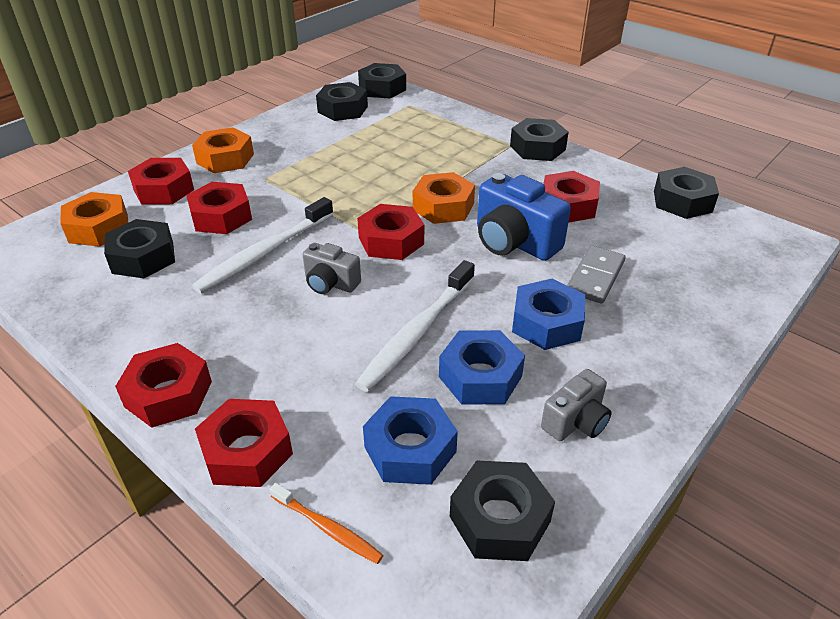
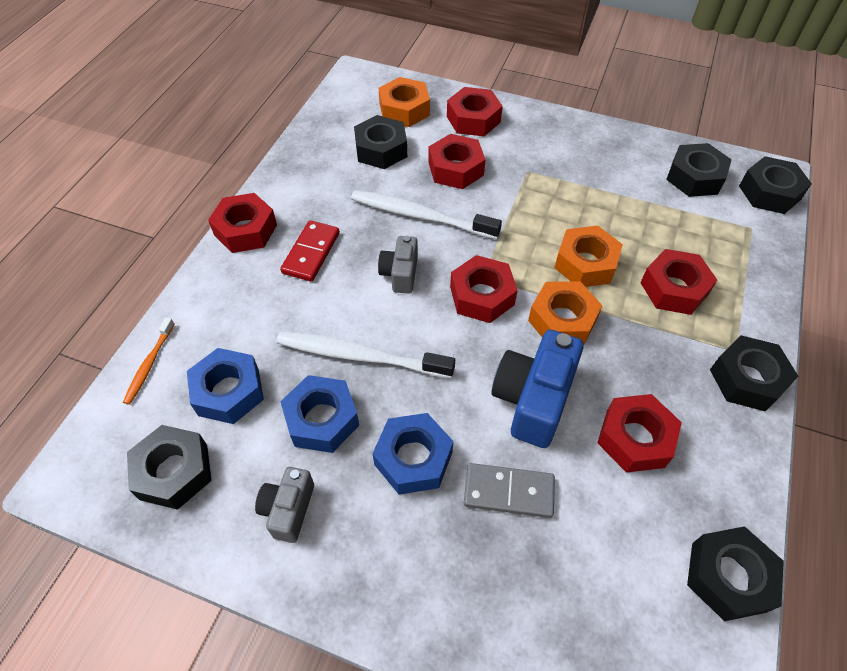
camera: 70 degrees right, 15 degrees up
(225, 158) = (543, 134): orange nut -> orange nut (585, 263)
(247, 451) = (205, 294): red nut -> red nut (674, 288)
(253, 342) = (311, 253): none -> red domino
(575, 422) = (288, 509): grey camera -> grey camera turned 75 degrees clockwise

